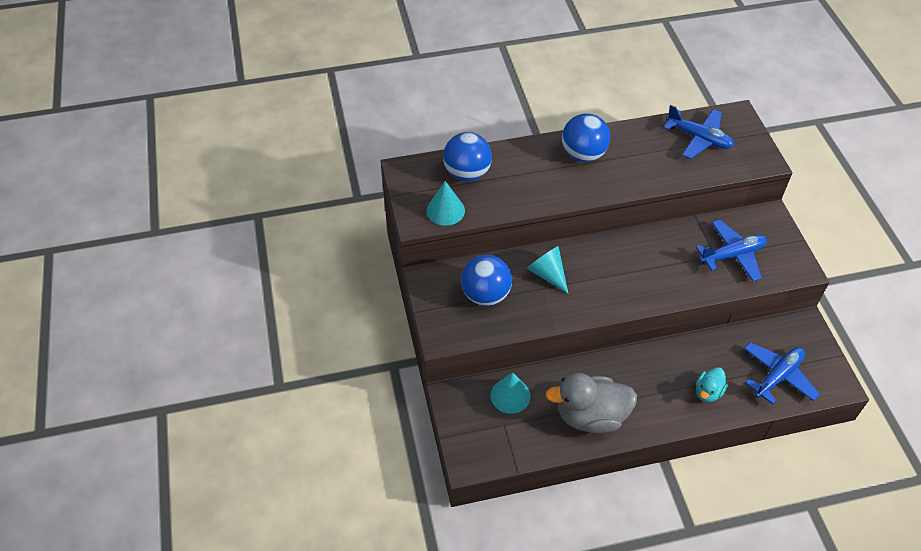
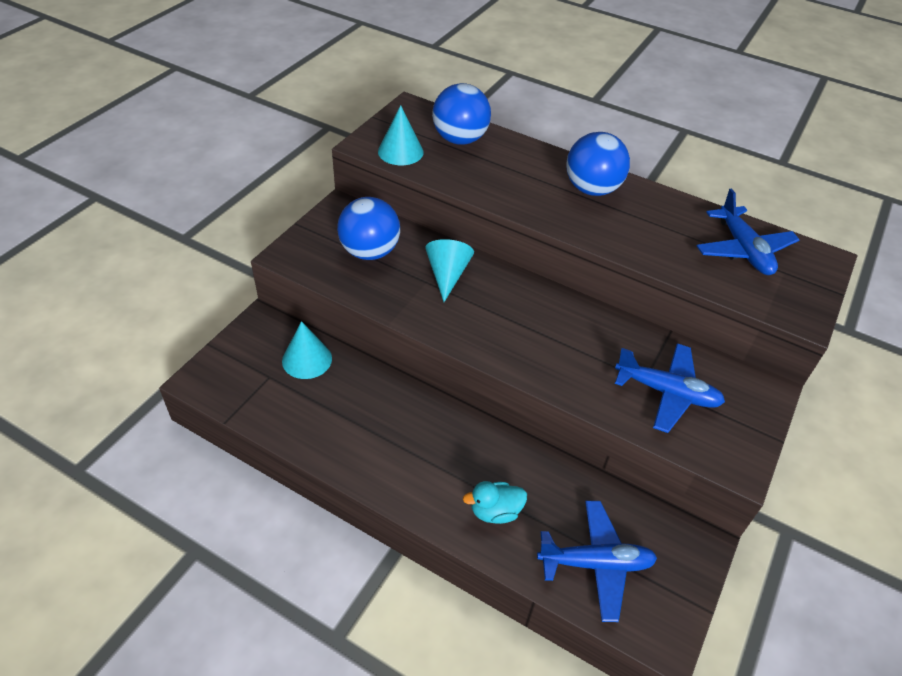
camera: 40 degrees right, 5 degrees down
(590, 416) = (351, 433): grey duck -> none

